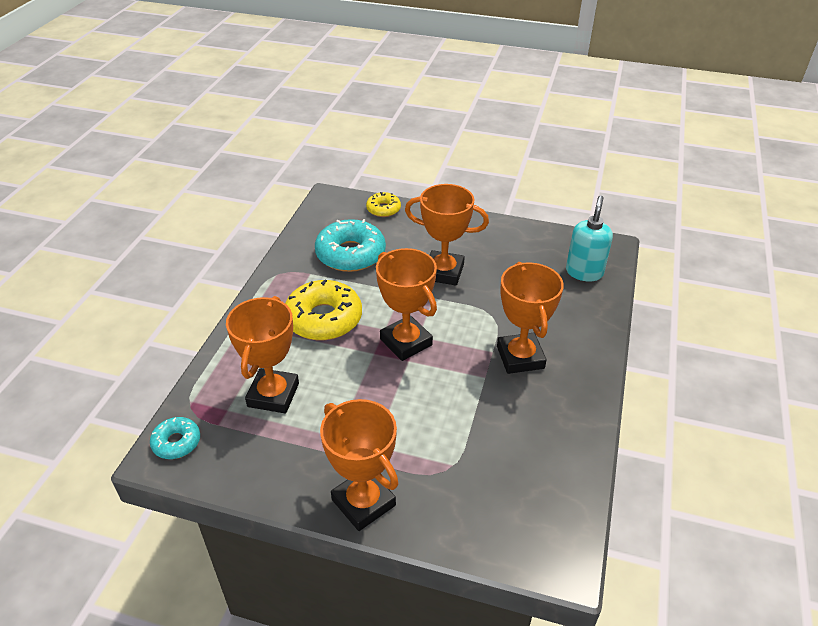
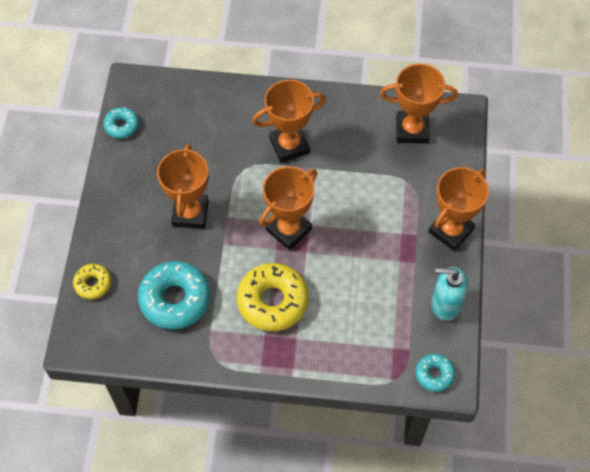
camera: 100 degrees left, 20 degrees up
(273, 395) = (370, 317): orange trophy -> orange trophy (412, 130)
(556, 236) = (122, 126): none -> turquoise donut
(584, 272) = (173, 103): turquoise soap dispenser -> turquoise soap dispenser (445, 304)

